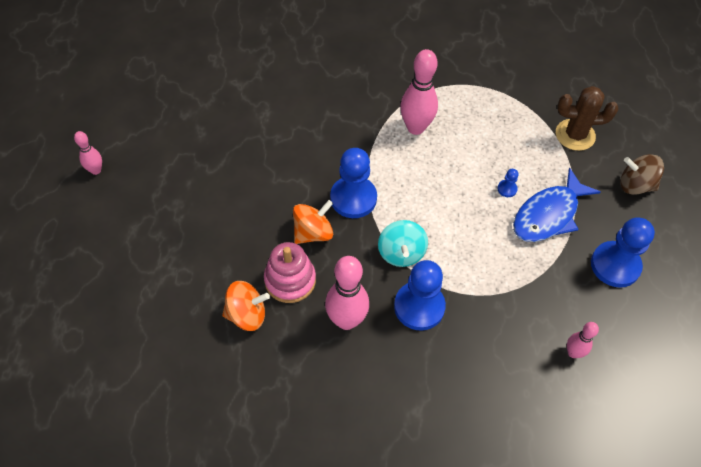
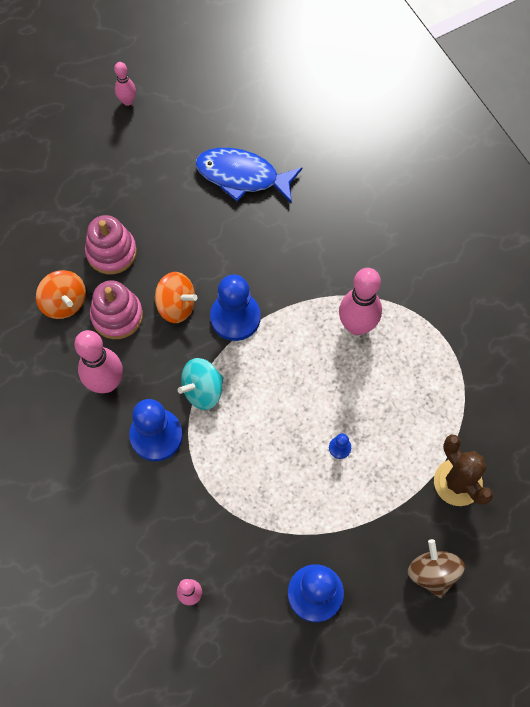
camera: 60 degrees right, 10 degrees up
(227, 254) = (111, 252): none -> pink stacking toy
(548, 214) = (335, 502): blue fish -> blue fish (242, 176)

